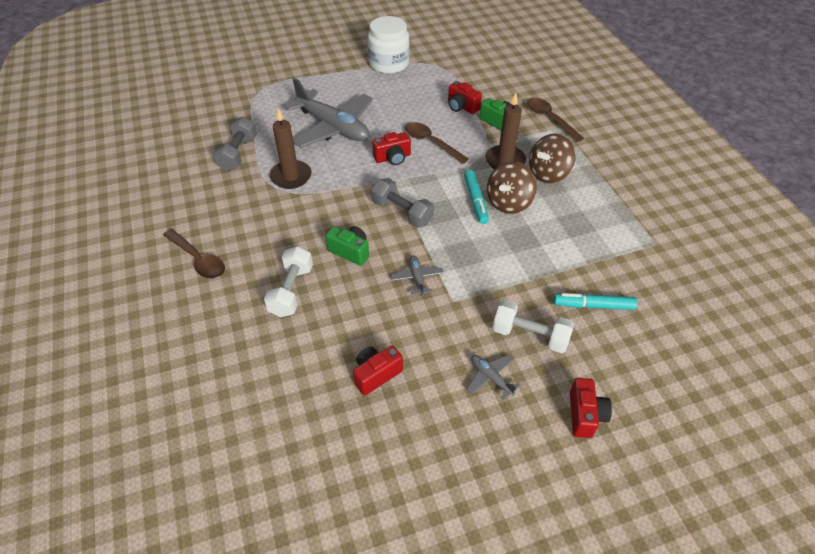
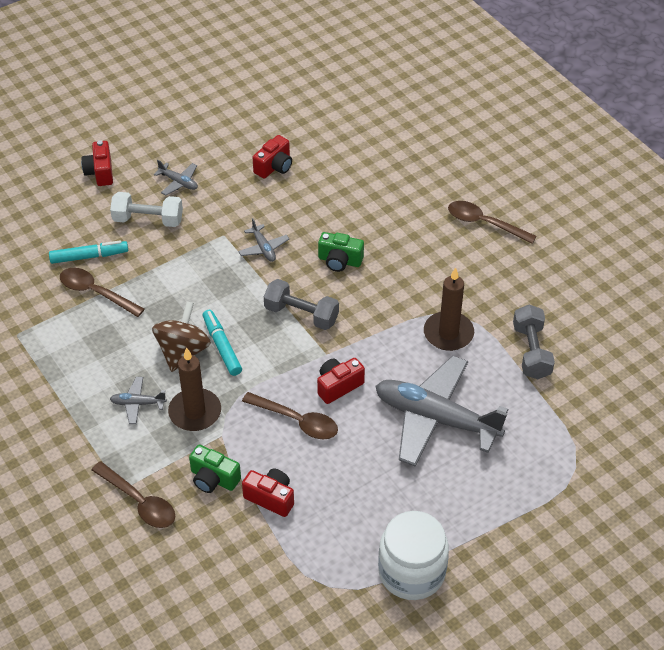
camera: 165 degrees right, 0 degrees up
(291, 291) = (378, 214): white dumbbell -> none
(548, 173) = (138, 403): brown spinning top -> grey plane
(585, 267) = (96, 293): none -> brown spoon

